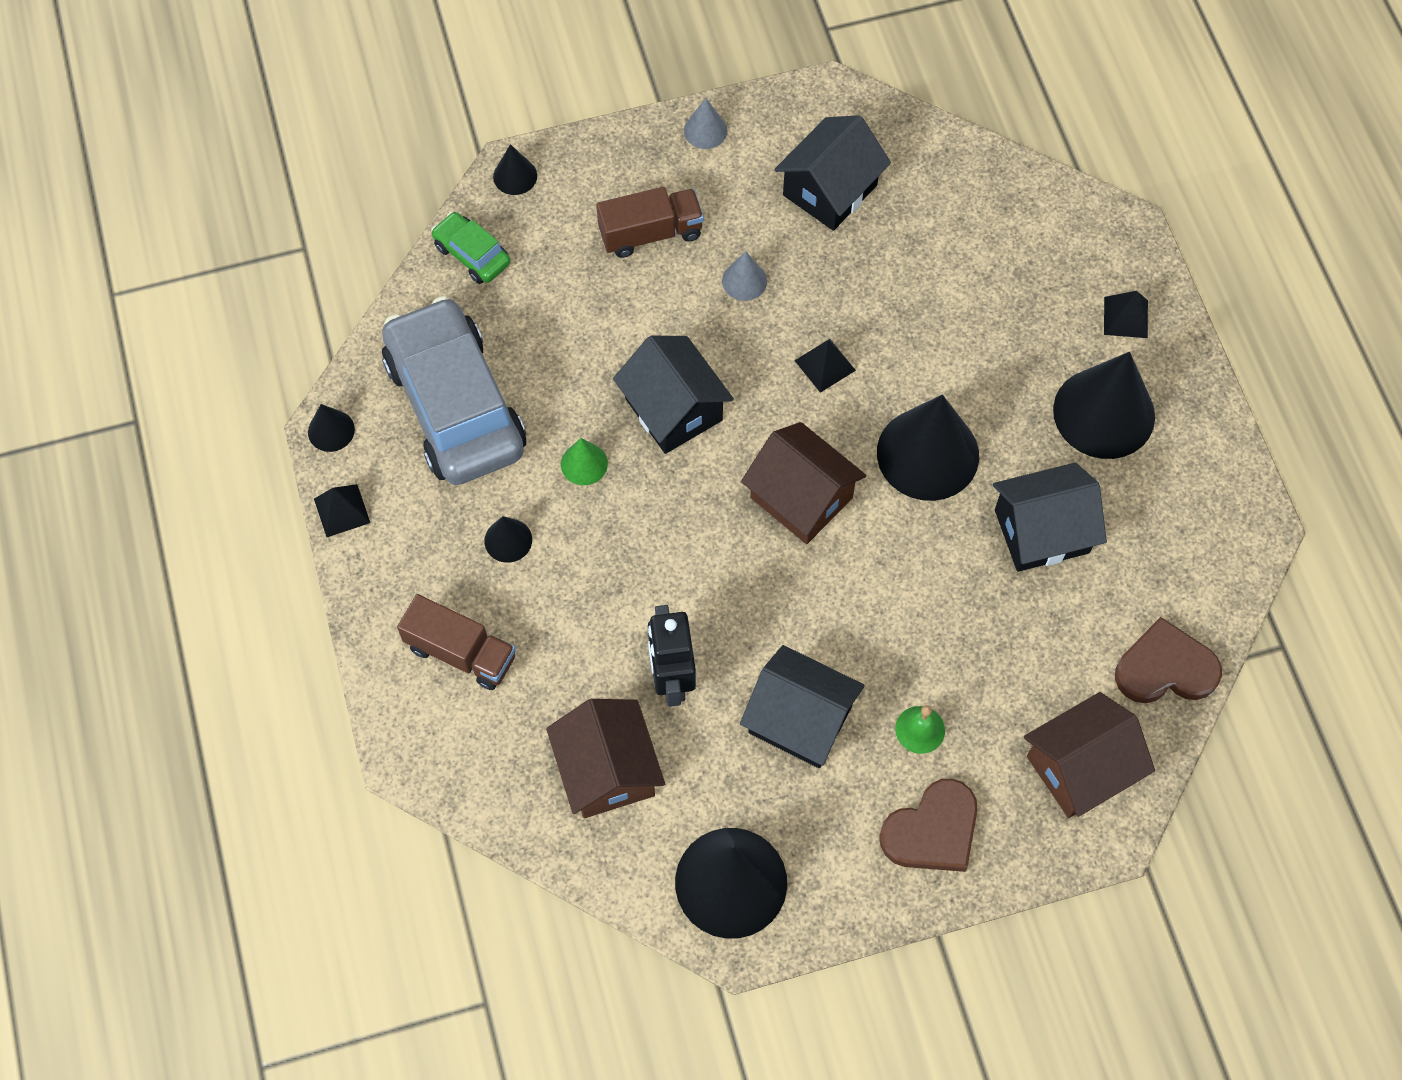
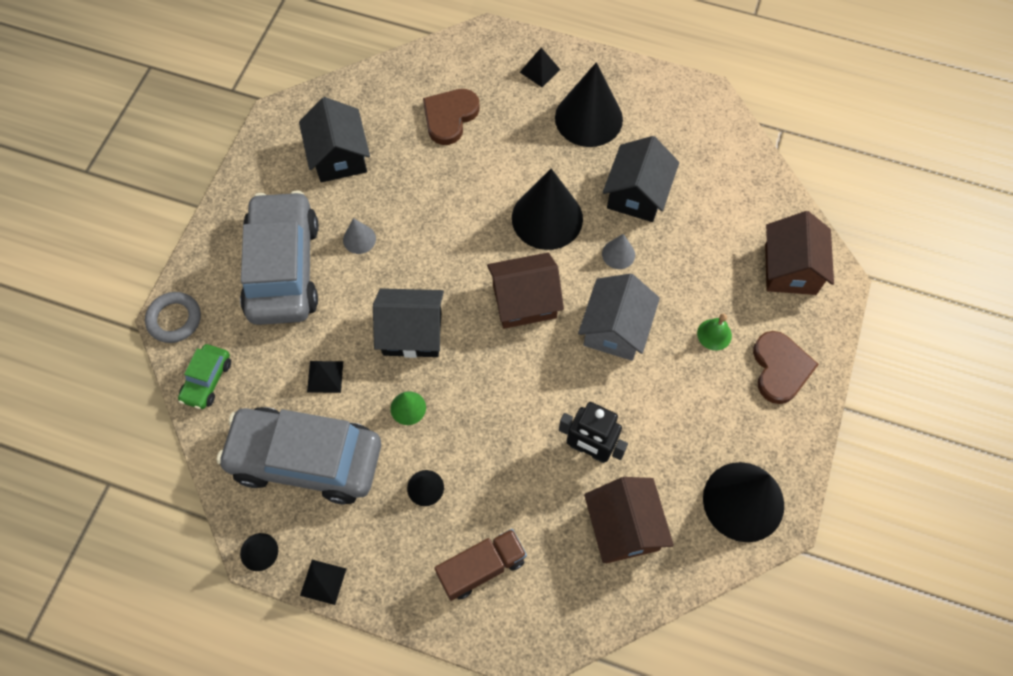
camera: 55 degrees left, 0 degrees up
(472, 254) = (207, 380): green car -> green car turned 60 degrees counterclockwise
(515, 176) = (174, 319): black cone -> grey ring
(607, 770) = (624, 527): brown house -> brown house turned 60 degrees clockwise
(651, 233) = (283, 268): brown truck -> grey car
(705, 130) = (241, 194): grey cone -> grey cone (618, 254)
(800, 719) = (665, 394): black house -> none
(825, 365) = (449, 233): black pyramid -> black pyramid (325, 376)
(842, 616) = (615, 329): none -> grey house
(1165, 668) = (759, 190): brown heart -> brown heart (450, 117)

